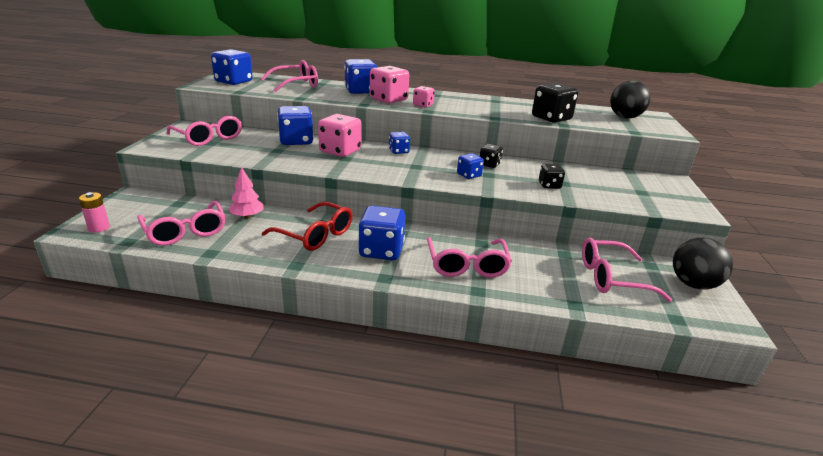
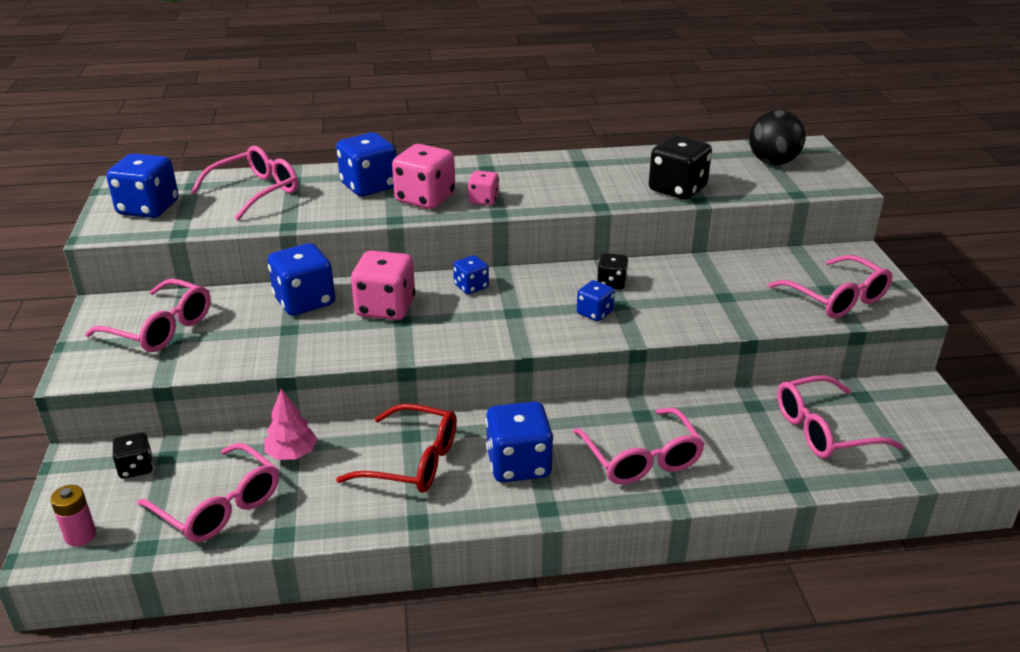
camera: 15 degrees left, 5 degrees up
(549, 185) = (708, 306): black dice -> black dice (136, 468)
(646, 197) = (836, 298): none -> pink glasses
(693, 284) = (919, 414): black ball -> none

